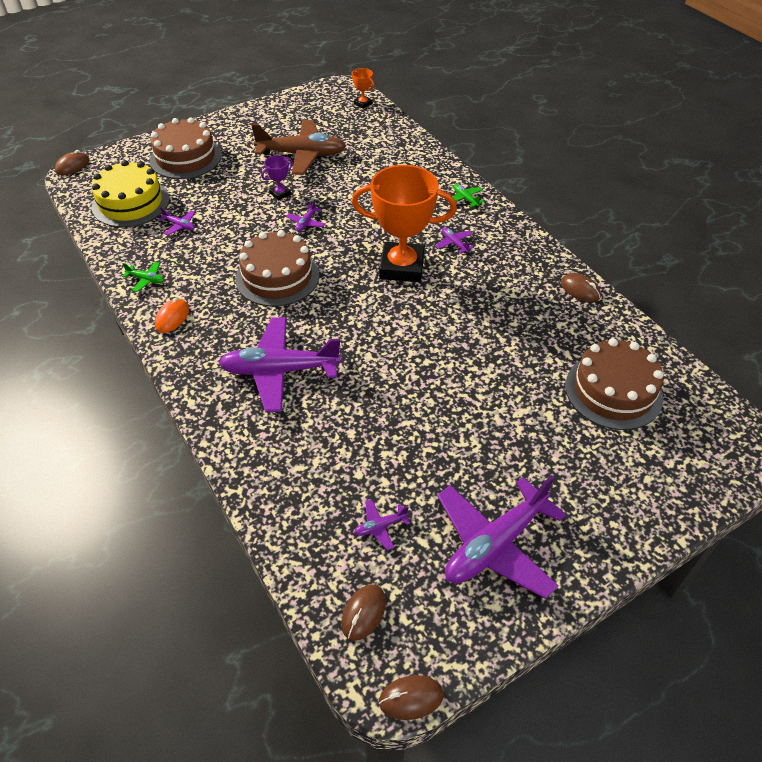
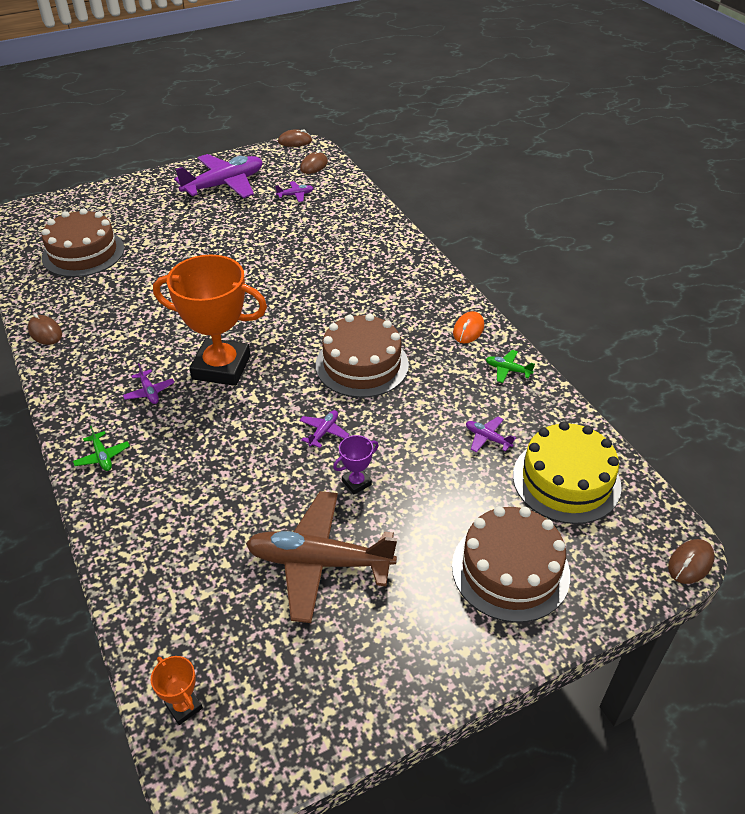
camera: 175 degrees left, 5 degrees down
(280, 370) = (360, 281): purple plane -> none

